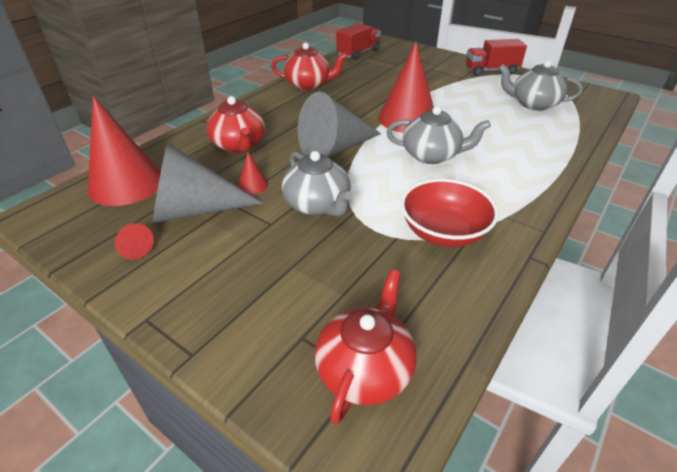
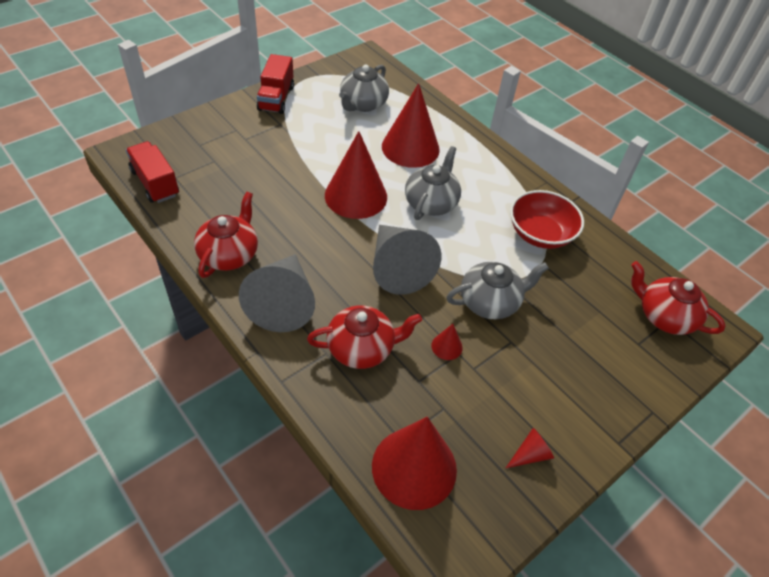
camera: 80 degrees left, 10 degrees up
(195, 210) = (479, 400): grey cone -> grey cone (283, 302)
(500, 135) = (410, 148): none -> red cone

